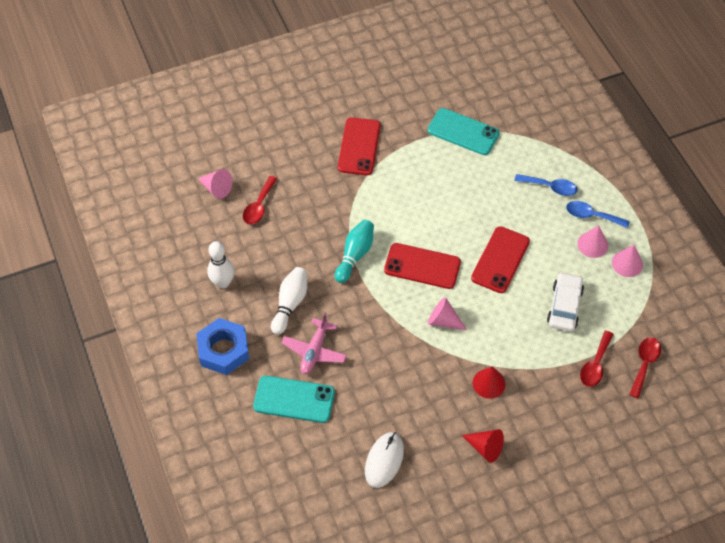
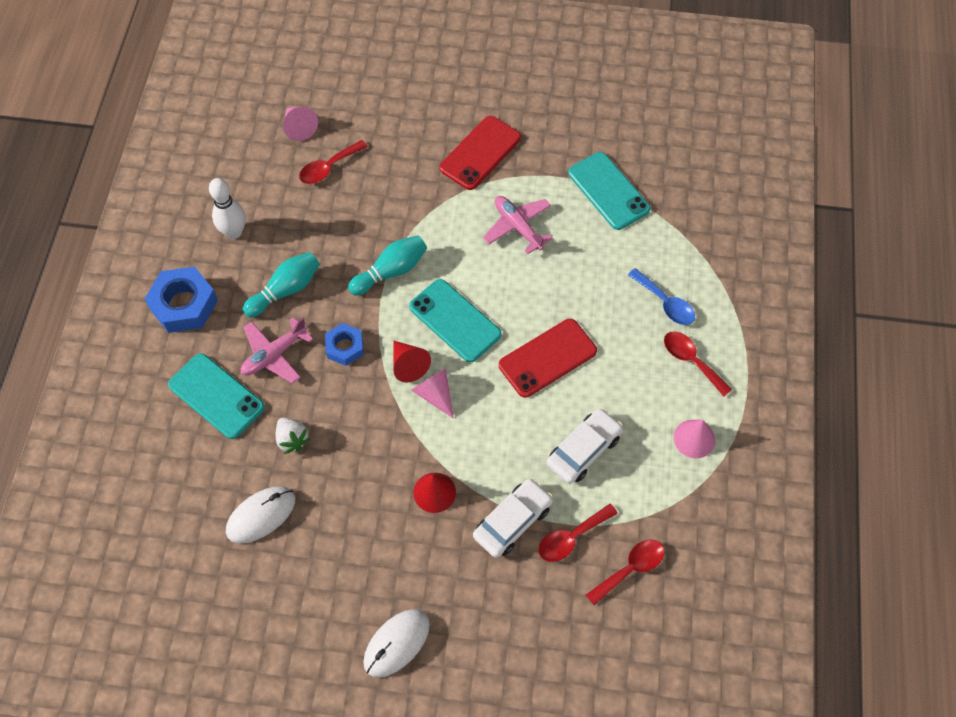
camera: 30 degrees right, 5 degrees up
(290, 304) = (285, 290): white bowling pin -> turquoise bowling pin
(360, 321) = (345, 347): none -> blue nut
(369, 400) = (292, 439): none -> white strawberry
(420, 184) = (518, 227): none -> pink plane
(422, 266) = (455, 321): red phone -> turquoise phone
(485, 448) = (378, 563): red cone -> red cone (408, 365)
(533, 491) = (396, 643): none -> white mouse
(552, 375) = (512, 521): none -> white car
(591, 216) = (691, 361): blue spoon -> red spoon
(592, 244) = (668, 395): pink cone -> none

